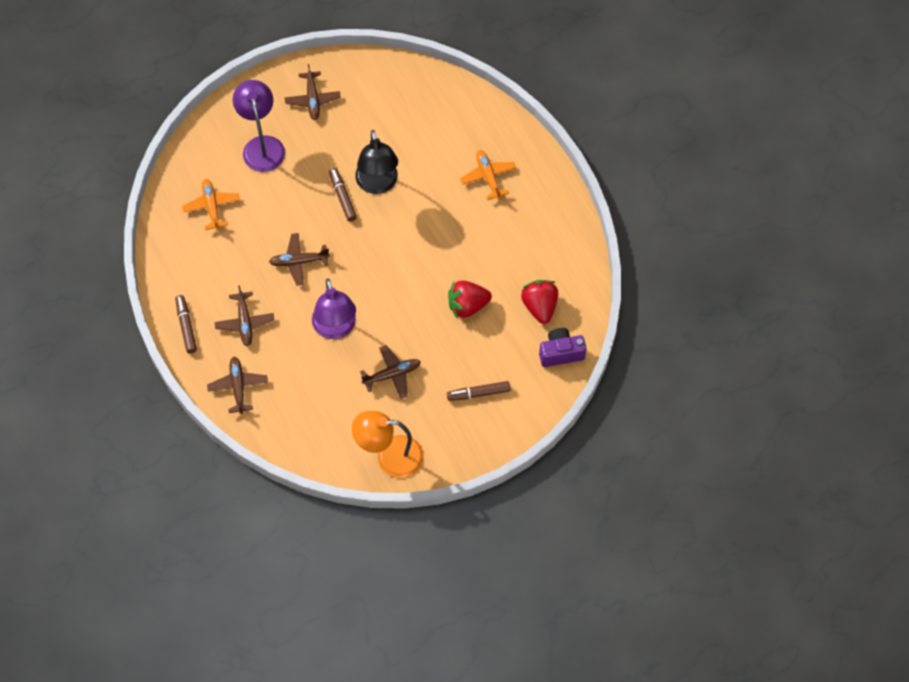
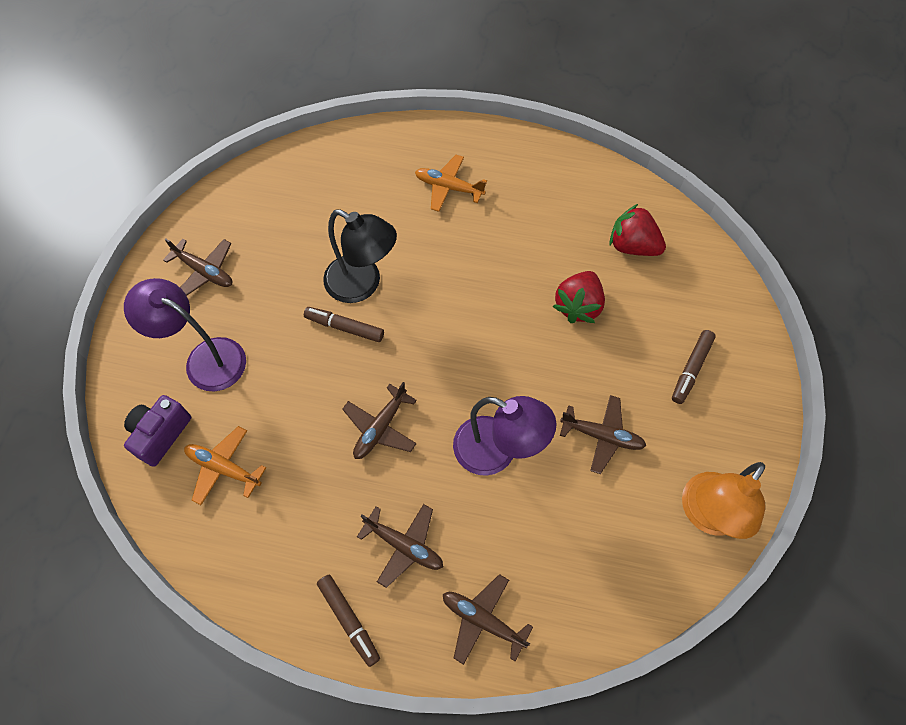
camera: 50 degrees left, 0 degrees up
(186, 326) = (349, 620): brown marker -> brown marker turned 150 degrees counterclockwise
(392, 374) = (602, 436): brown plane -> brown plane turned 90 degrees clockwise
(560, 353) = (700, 265): purple camera -> purple camera (160, 434)

